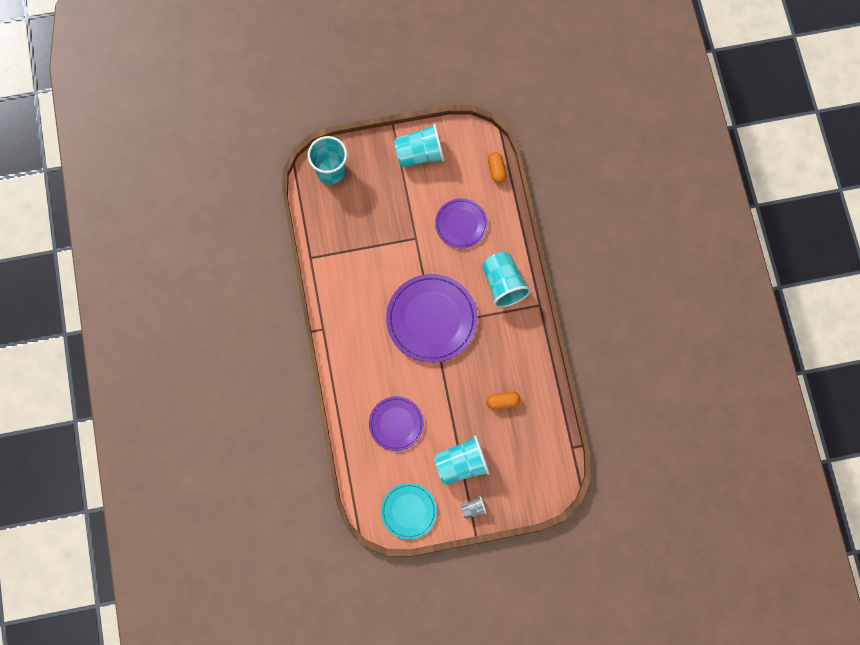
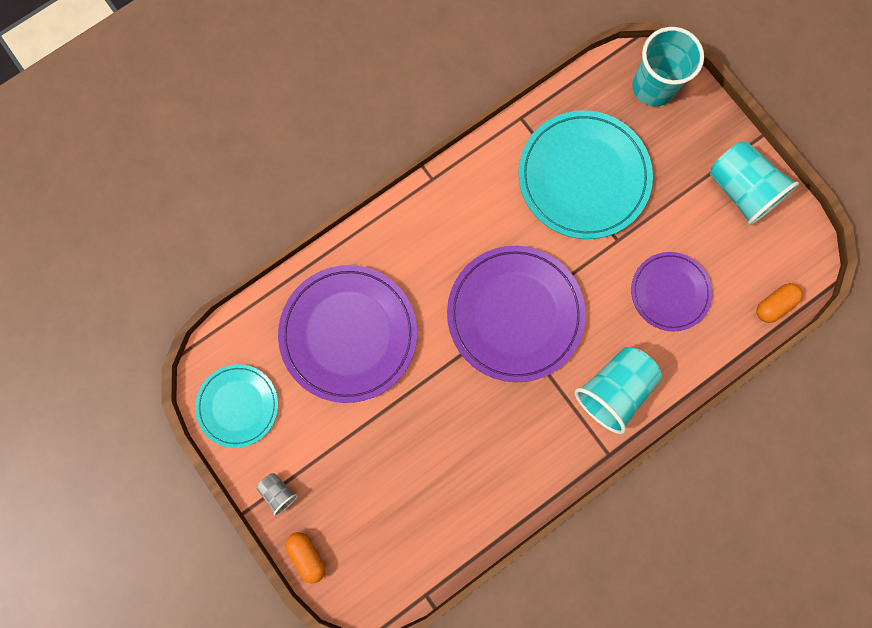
camera: 65 degrees right, 5 degrees up
(366, 239) = (583, 177): none -> turquoise plate
(396, 424) = (348, 334): purple plate -> purple plate, size x1.69
(461, 464) = (333, 447): turquoise cup -> none
(503, 402) = (445, 465): orange capsule -> orange capsule (307, 555)

